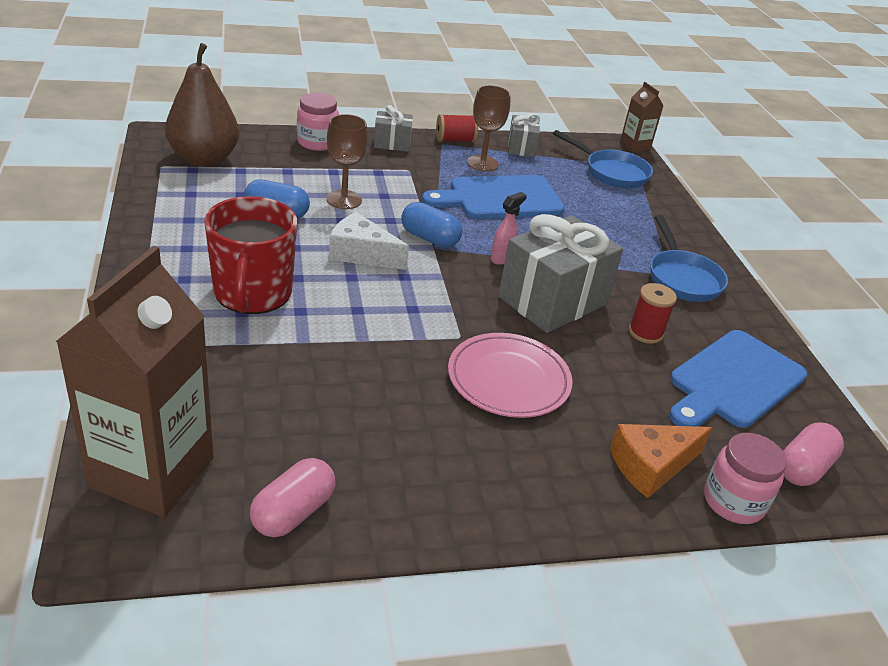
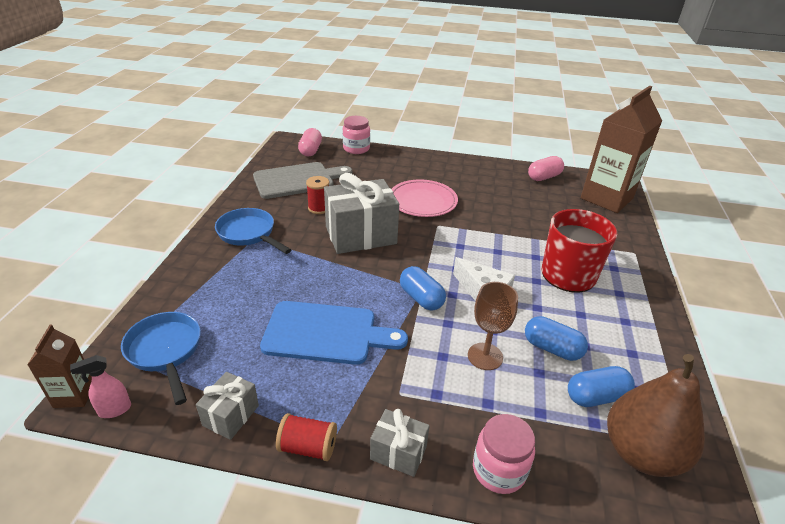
camera: 155 degrees left, 0 degrees up
(235, 185) = (596, 397): none -> blue capsule
(482, 163) = (305, 391): brown goblet -> none
(502, 258) = (372, 271): pink spray bottle -> pink spray bottle (114, 410)
(651, 466) = (379, 163): orange cheese -> none
(682, 278) = (249, 234): blue pan -> blue pan turned 60 degrees counterclockwise
(733, 381) = (298, 180): blue cutting board -> grey cutting board
(803, 468) = (310, 151): pink capsule -> pink capsule turned 60 degrees counterclockwise

